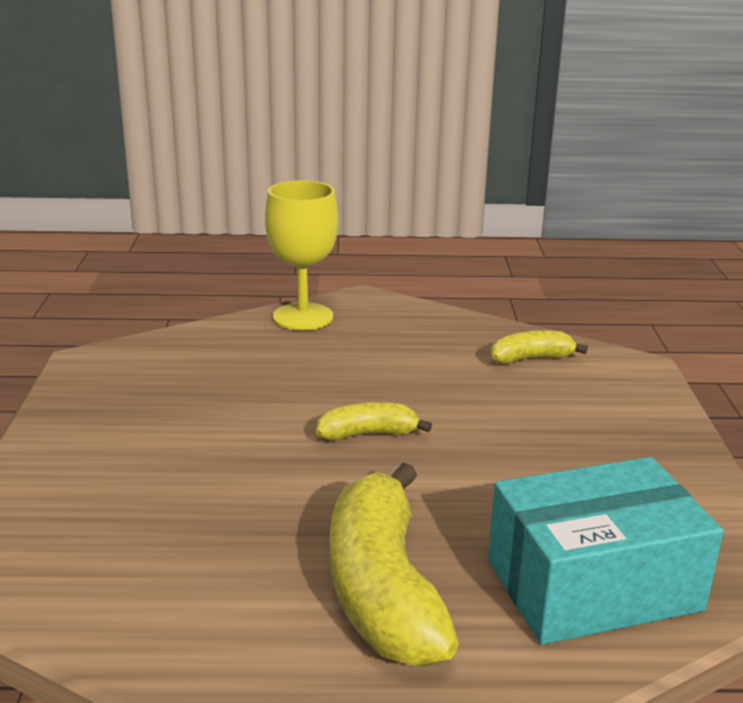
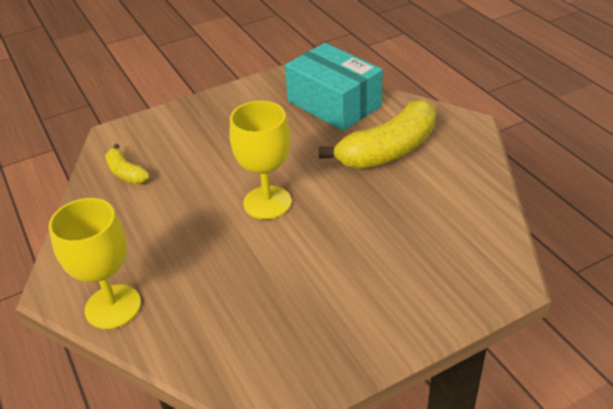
camera: 115 degrees left, 15 degrees up
(368, 434) = (267, 202): yellow banana -> yellow goblet

